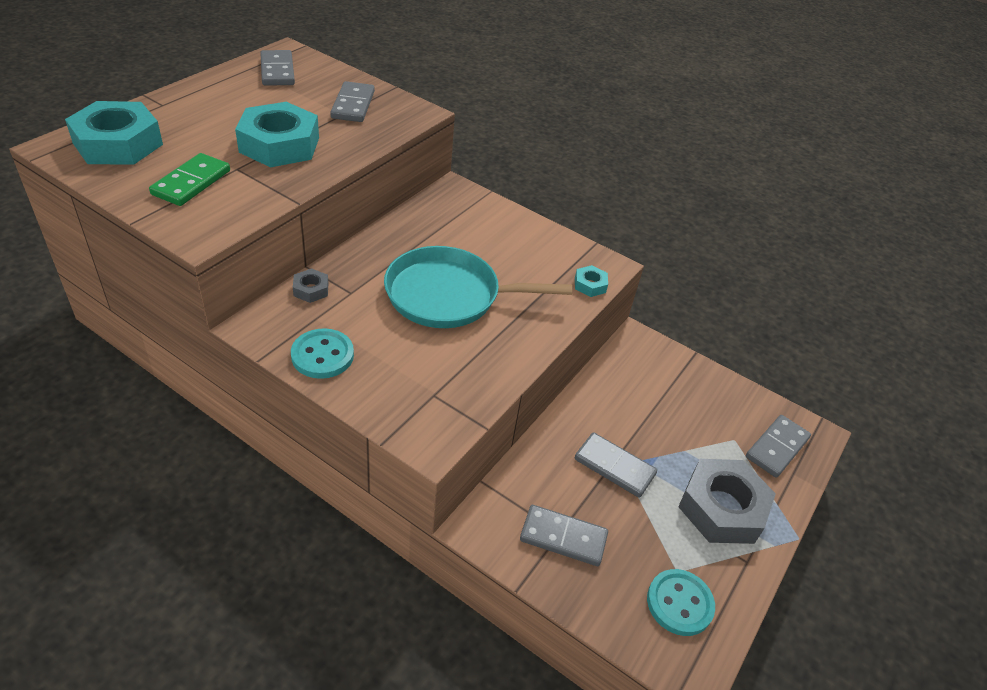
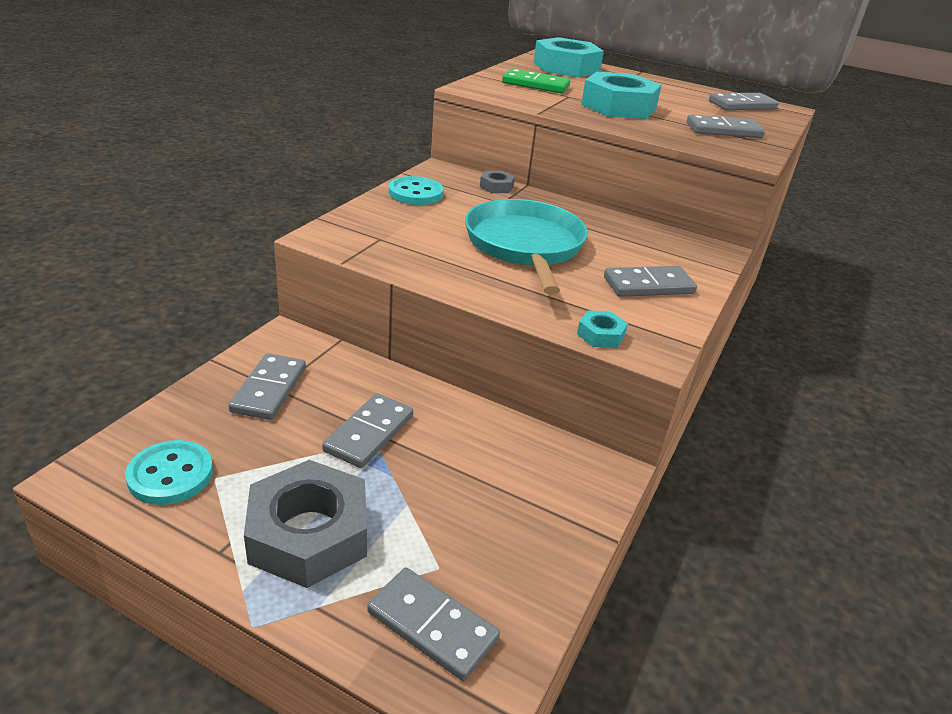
camera: 85 degrees right, 10 degrees down
(515, 241) = (648, 285): none -> grey domino

